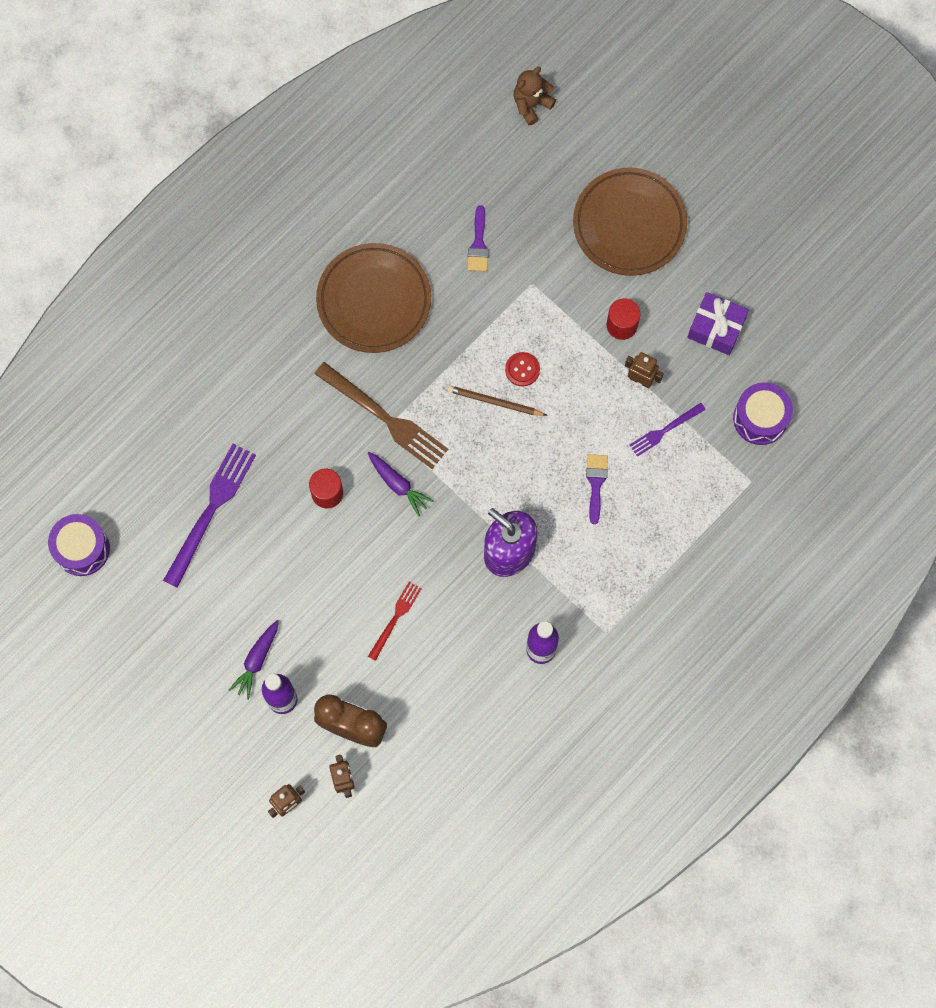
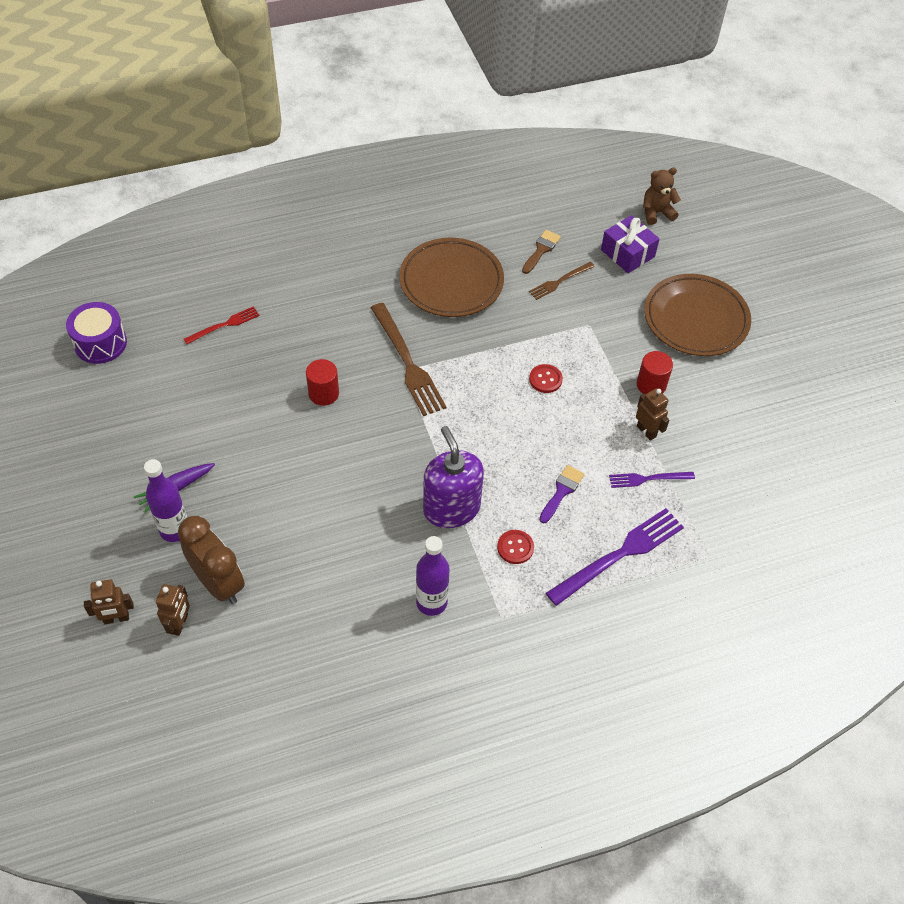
camera: 25 degrees right, 20 degrees down
(211, 511) = (220, 363): purple fork -> purple fork (619, 555)
(395, 618) = (316, 513): red fork -> red fork (224, 325)
(398, 484) = (387, 414): purple carrot -> none
(440, 214) = (541, 250): none -> brown brush
(478, 244) = (560, 281): purple brush -> brown fork
(494, 402) = (507, 392): brown pencil -> none
(584, 560) = (515, 547): none -> red button
(716, 328) = (735, 423): purple gift -> purple gift (627, 253)
(760, 418) = (743, 509): purple drum -> none

